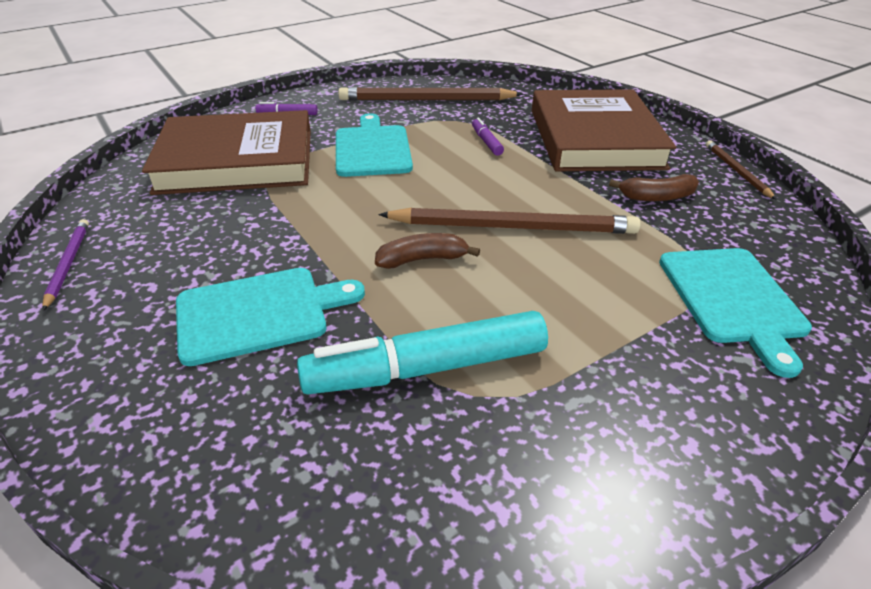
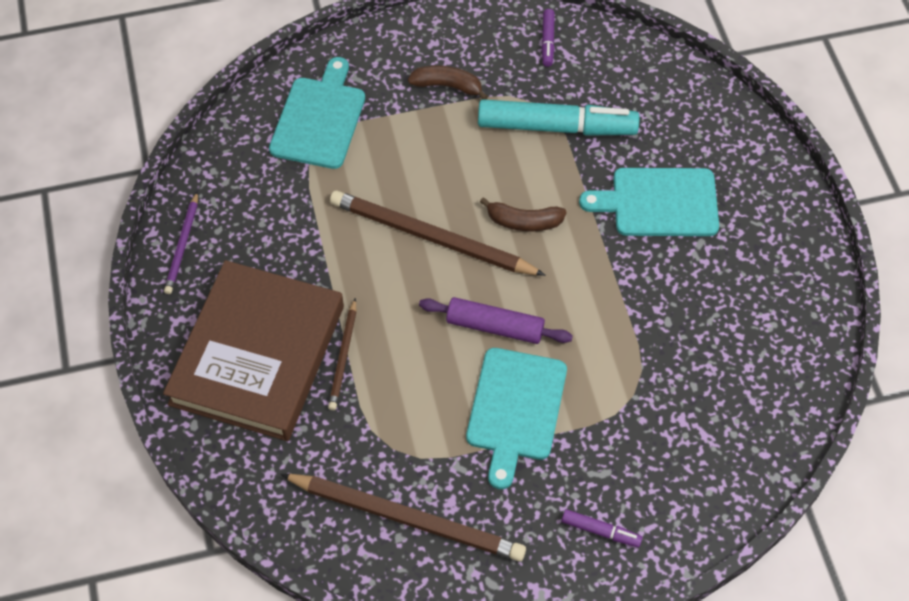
camera: 160 degrees left, 20 degrees up
(68, 264) = (812, 300): purple pencil -> purple pencil (183, 245)
(237, 161) = (669, 429): brown book -> none
(413, 184) = (494, 327): none -> purple rolling pin
(486, 142) = (382, 385): purple marker -> purple marker (547, 41)
(656, 197) = (277, 238): brown banana -> brown banana (448, 86)
(736, 171) = (165, 252): brown pencil -> brown pencil (343, 357)

